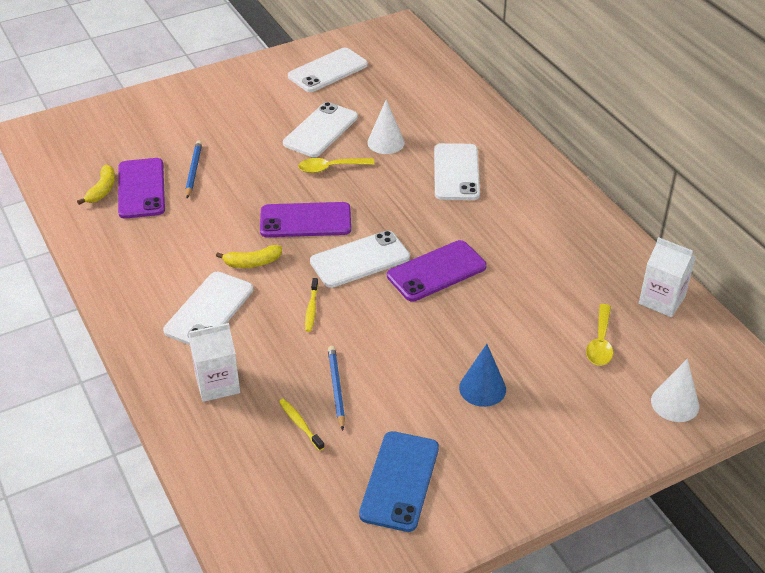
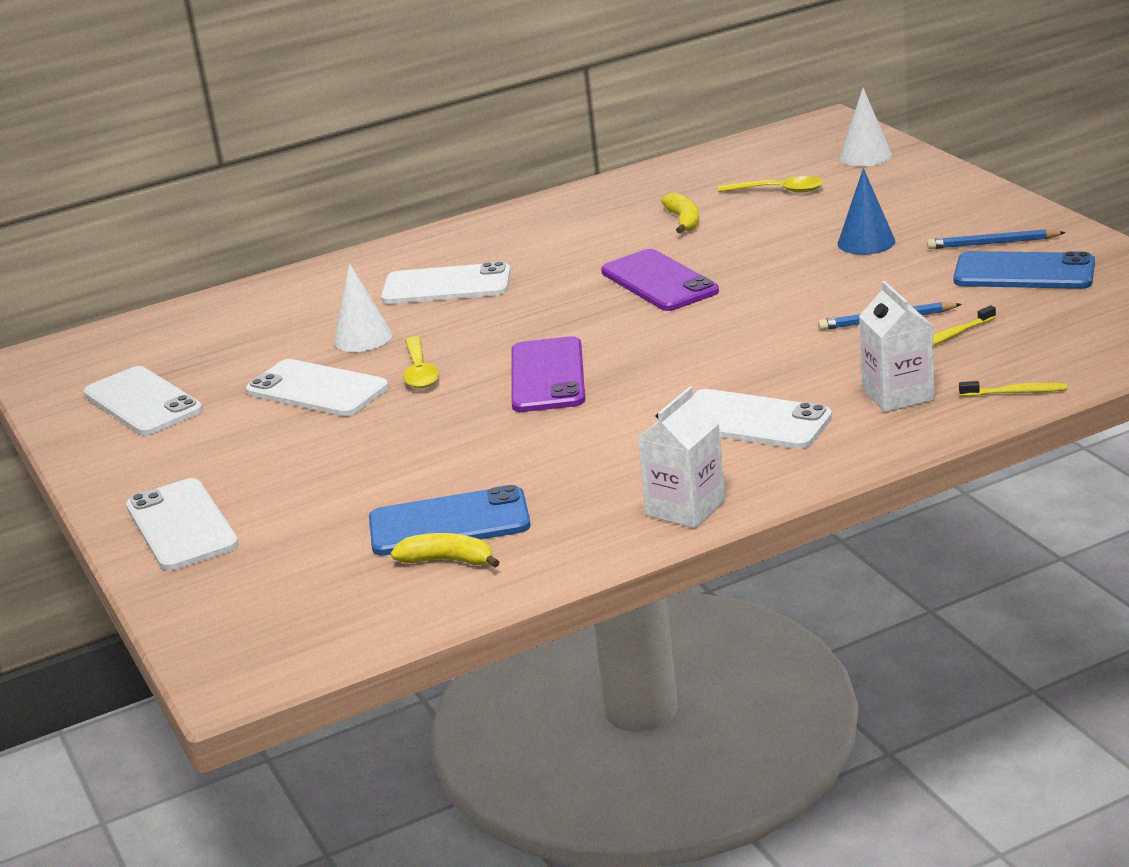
camera: 85 degrees left, 15 degrees down
(141, 188) = (449, 523): purple phone -> blue phone
(193, 170) = (406, 482): blue pencil -> blue pencil (992, 243)
(252, 263) = (644, 403): yellow banana -> yellow banana (683, 220)
(311, 309) = (740, 351): yellow toothbrush -> yellow toothbrush (1016, 392)
(360, 260) = (636, 330): white phone -> white phone (182, 525)
(661, 300) = (704, 166): white carton -> white carton (685, 508)

